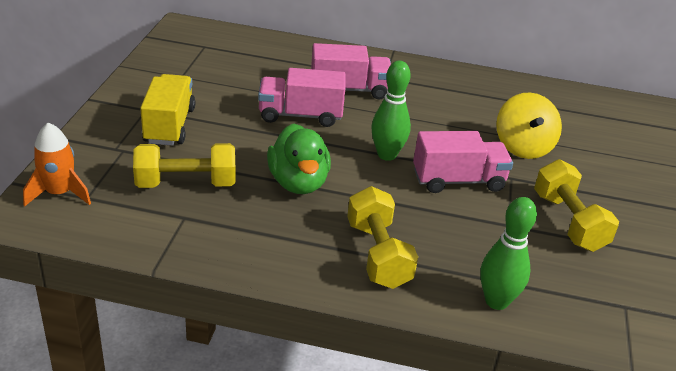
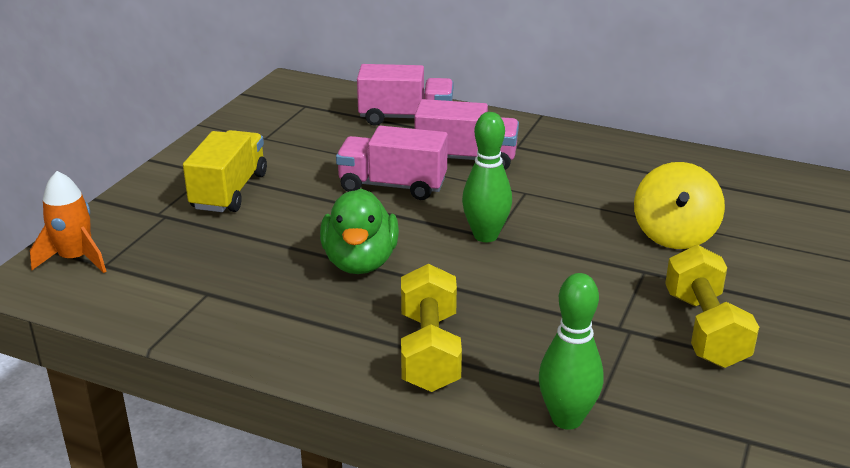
camera: 15 degrees right, 5 degrees down
(186, 184) = (223, 256): yellow dumbbell -> none
(458, 181) = (569, 271): pink truck -> pink truck (406, 118)

